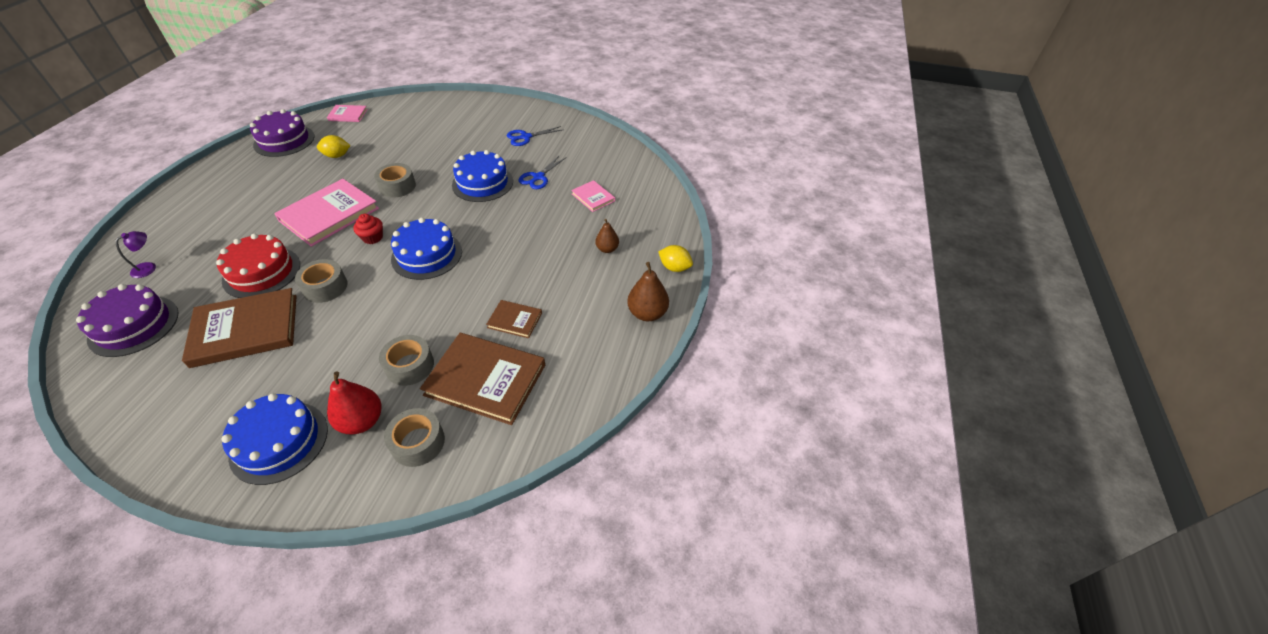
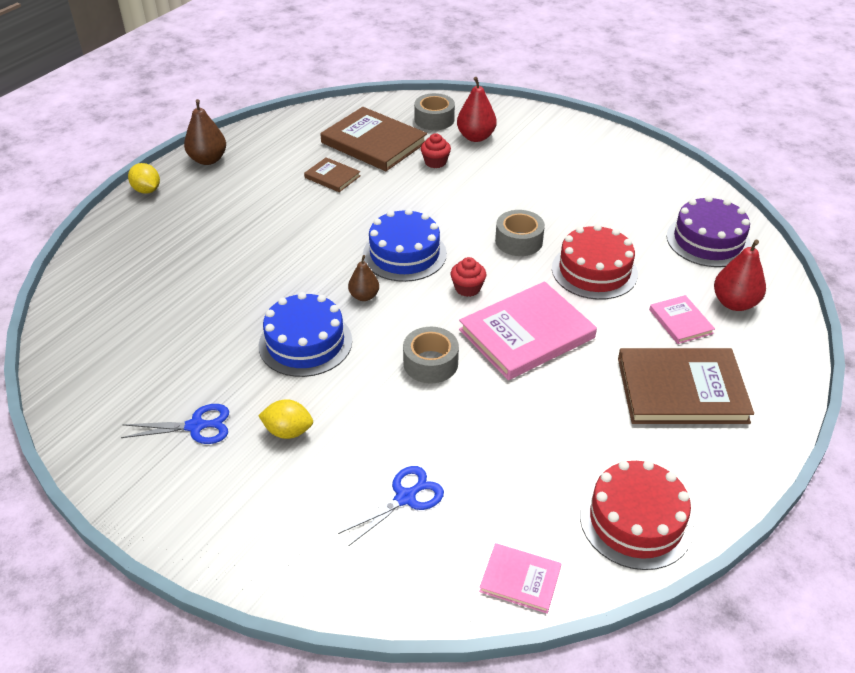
camera: 160 degrees left, 5 degrees down
(148, 267) = (734, 303): purple lamp -> red pear
(245, 330) = (591, 216): brown book -> brown book (681, 390)
(279, 442) = (537, 137): blue cake -> none
(284, 140) = (636, 520): purple cake -> red cake
(337, 156) = (529, 453): yellow lemon -> yellow lemon (288, 431)
(410, 366) = (435, 162): grey tape -> red cupcake
(538, 177) = (221, 336): blue scissors -> blue scissors (405, 497)
(593, 197) = (169, 287): pink book -> pink book (680, 321)
(607, 249) = (200, 221): brown pear -> brown pear (364, 296)

